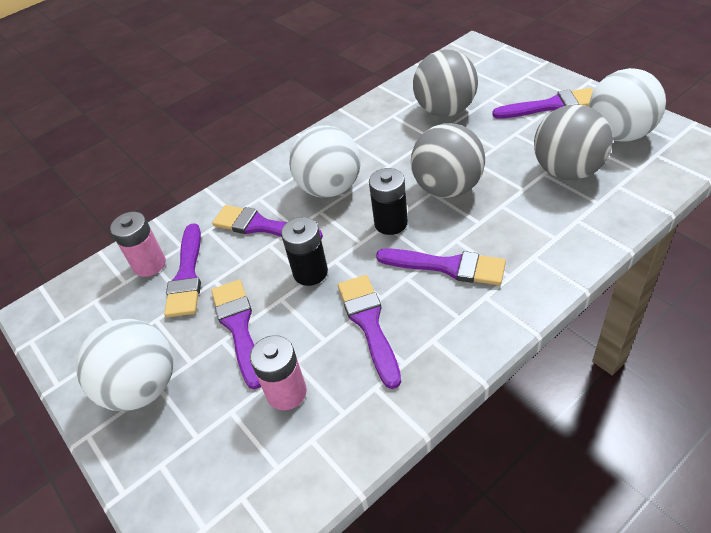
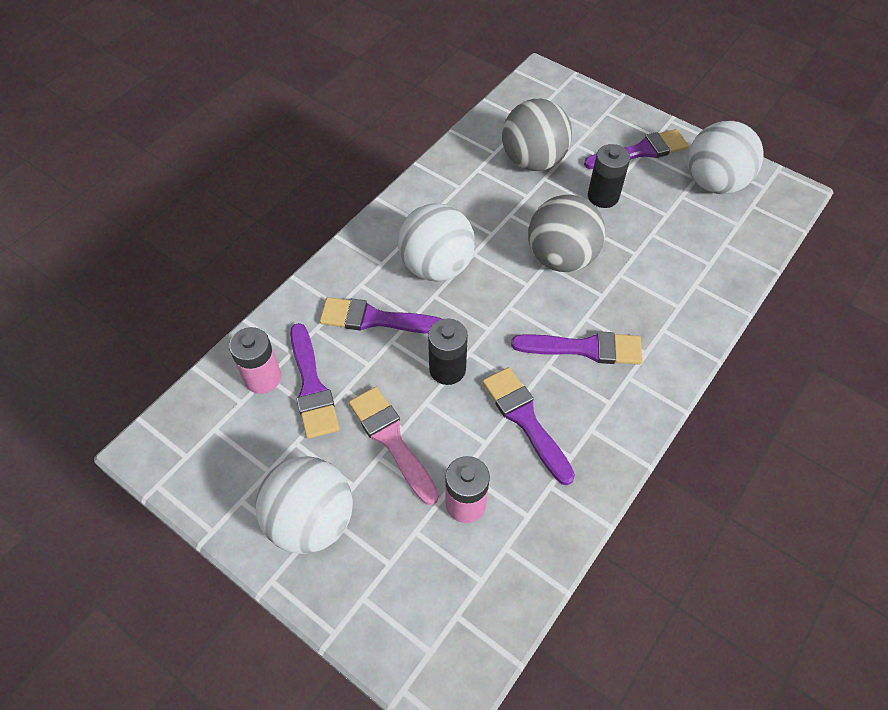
camera: 20 degrees left, 10 degrees up
(239, 327) = (391, 440): purple brush -> pink brush
(391, 223) = (514, 304): black battery -> black battery (603, 196)
(567, 171) = (674, 230): grey ball -> none

